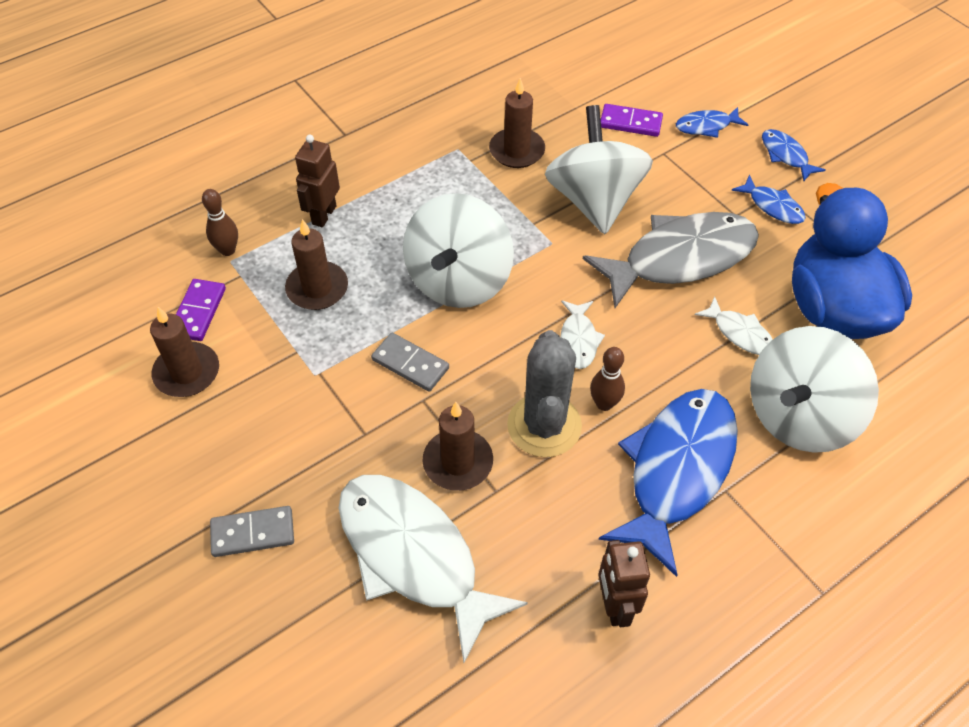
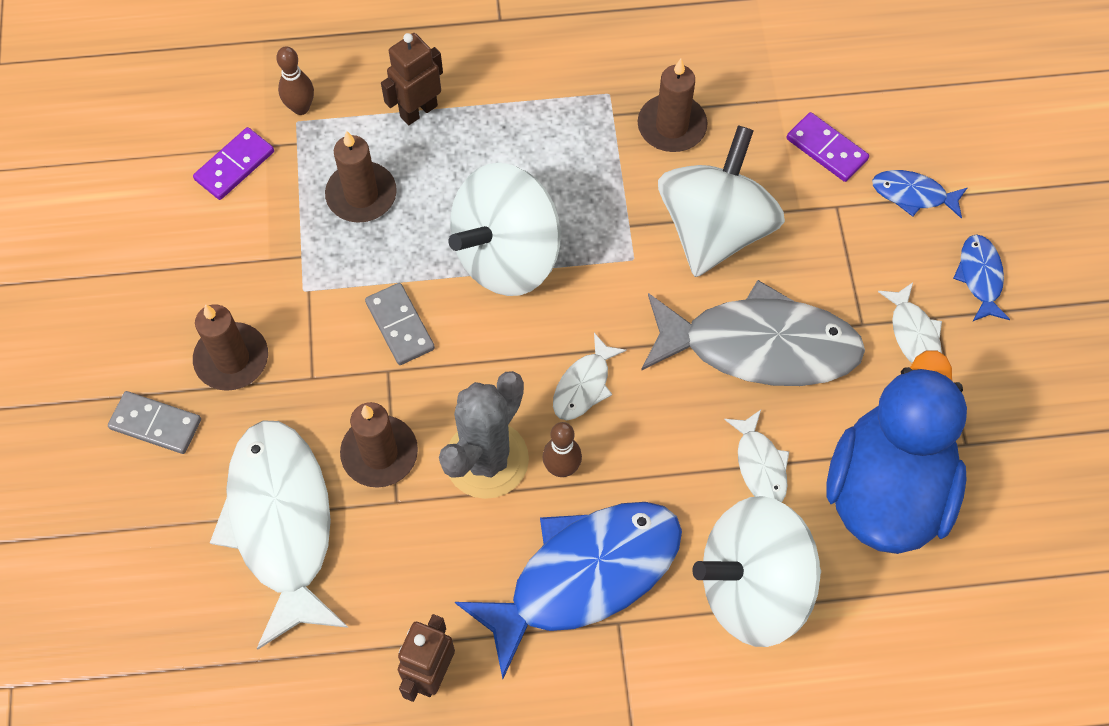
camera: 30 degrees right, 10 degrees up
(187, 372) = (188, 228): brown candle -> brown candle (232, 359)
(772, 206) = (913, 334): blue fish -> white fish

